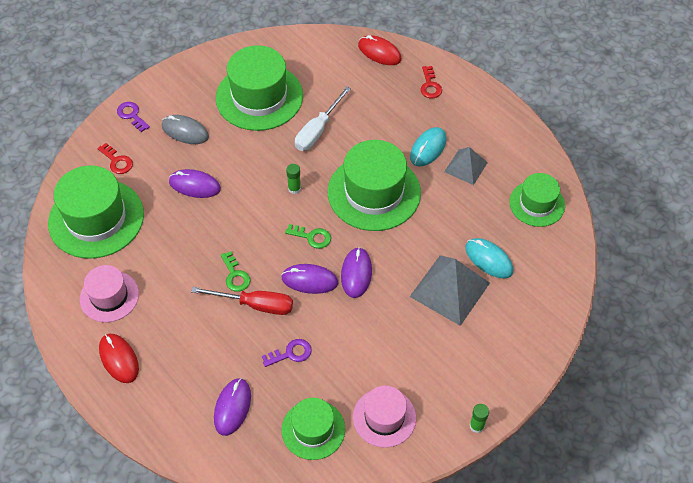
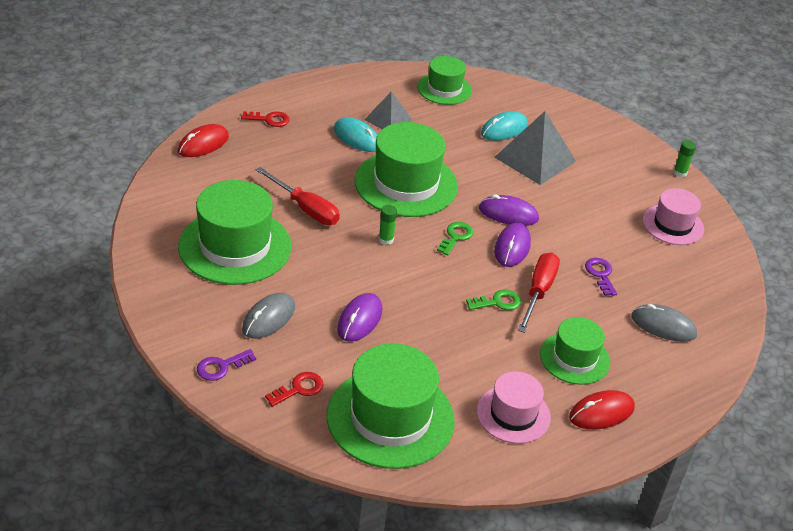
camera: 85 degrees left, 15 degrees down
(232, 407) = (663, 326): purple mouse -> grey mouse
(313, 429) = (687, 272): green hat -> green hat (574, 358)
(317, 130) = (305, 209): white screwdriver -> red screwdriver

